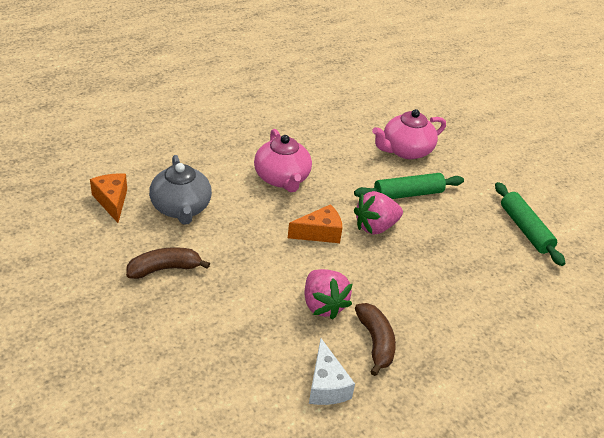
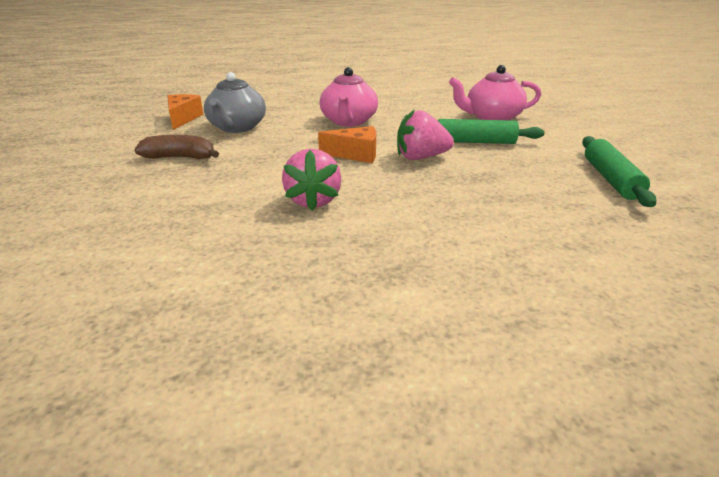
camera: 25 degrees right, 10 degrees down
(326, 385) = (255, 262): white cheese -> none
(375, 342) = (349, 237): brown banana -> none

